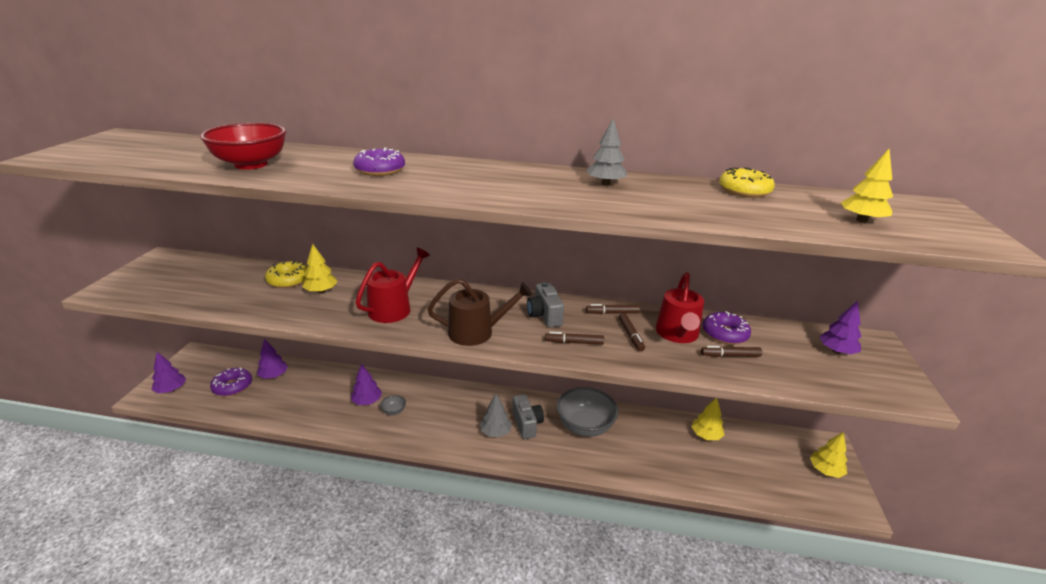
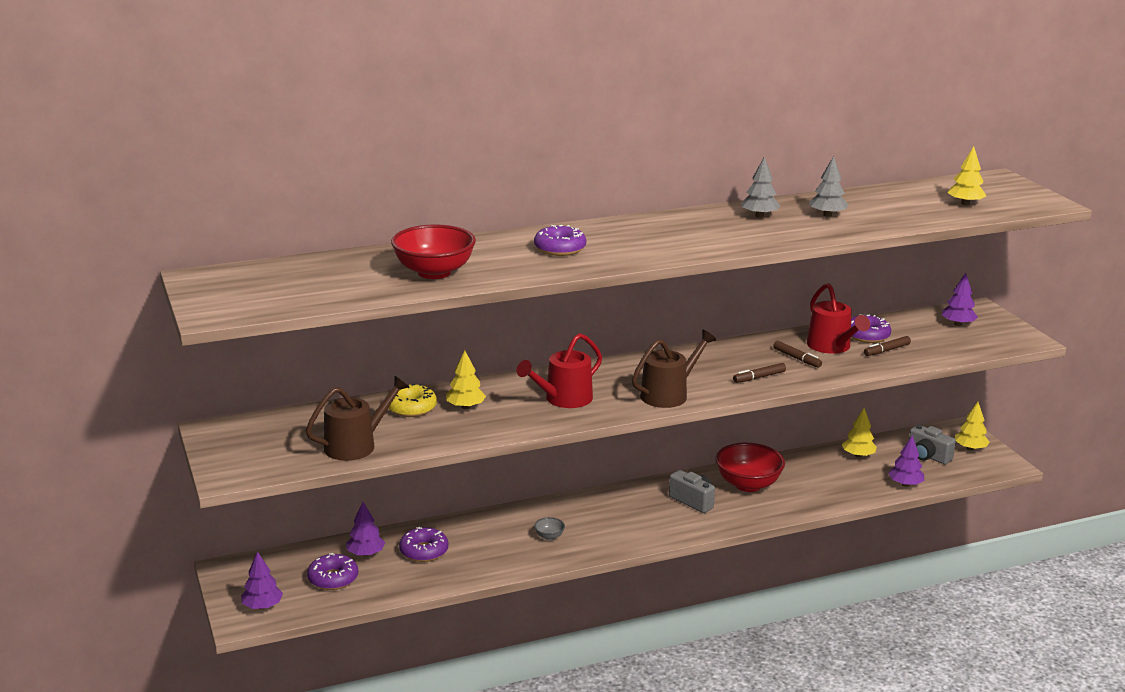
camera: 30 degrees left, 5 degrees down
(208, 296) = (356, 445): none -> brown watering can
(306, 388) = (424, 551): none -> purple donut
(367, 401) = (508, 538): purple tree -> purple tree (905, 484)
(394, 308) = (564, 399): red watering can -> red watering can turned 135 degrees counterclockwise
(495, 432) = (671, 517): grey tree -> grey tree (827, 215)
(544, 315) = (707, 364): grey camera -> grey camera (928, 456)
(585, 426) = (748, 484): grey bowl -> red bowl
(612, 313) = (761, 345): brown marker -> none
(744, 191) = (865, 197): yellow donut -> none

